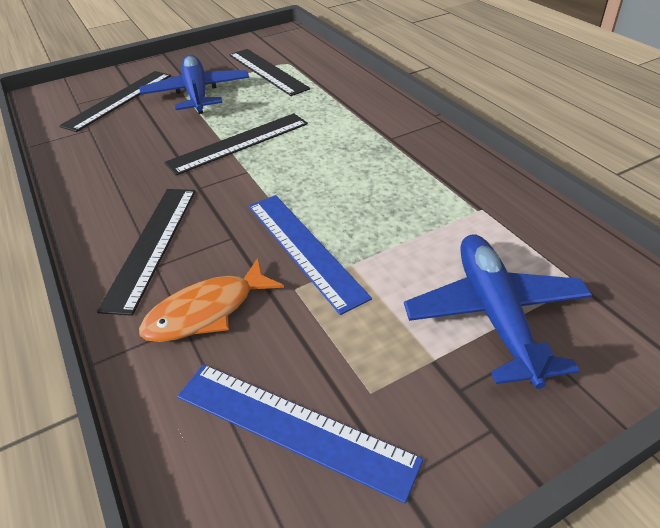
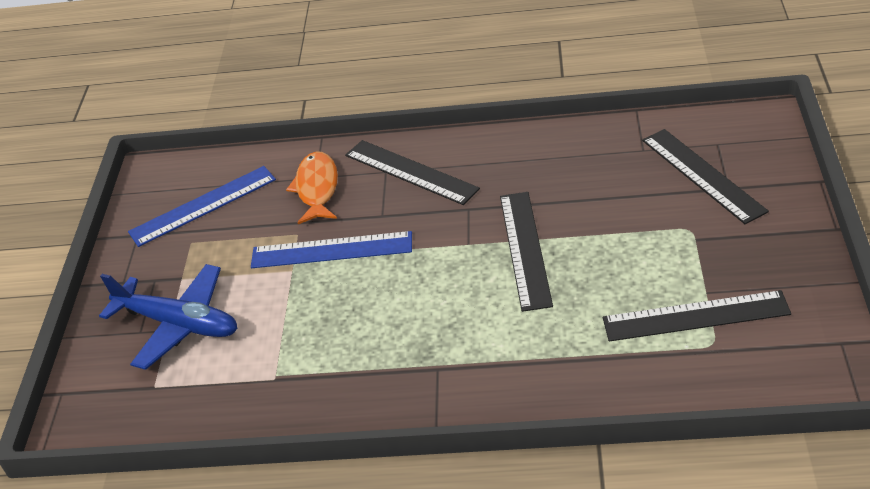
camera: 125 degrees right, 0 degrees up
(197, 94) = (671, 239): blue plane -> none

